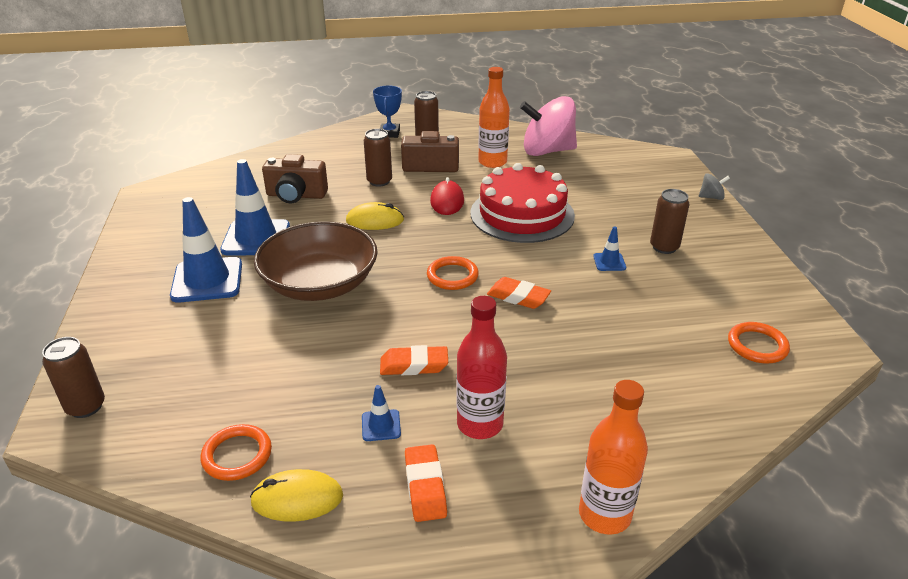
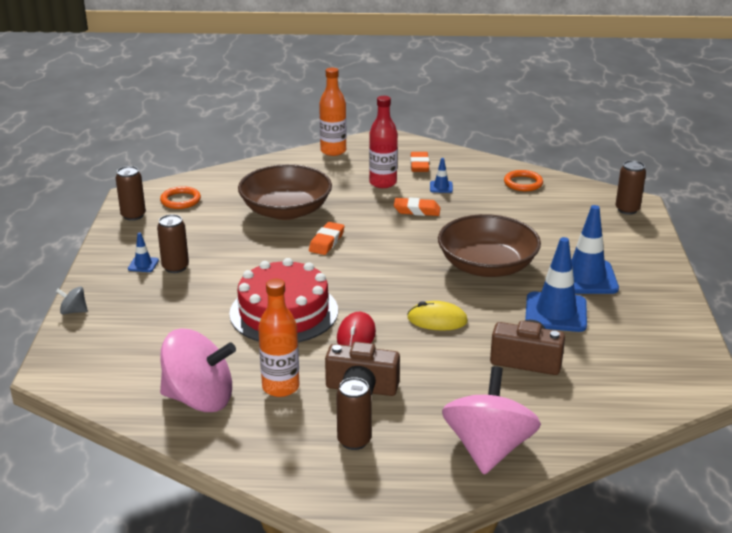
camera: 170 degrees left, 5 degrees down
(297, 499) = (486, 167): yellow mouse -> none
(335, 143) = (488, 449): none -> pink spinning top
(379, 181) = (428, 371): brown can -> brown can (133, 215)
(389, 133) = (406, 462): blue trophy -> none
(452, 276) = (374, 261): orange ring -> none
(518, 297) = (326, 242): orange eraser -> orange eraser turned 75 degrees clockwise
(598, 343) = (286, 210): none -> brown bowl
(609, 262) = (234, 260): blue traffic cone -> blue traffic cone (143, 264)

